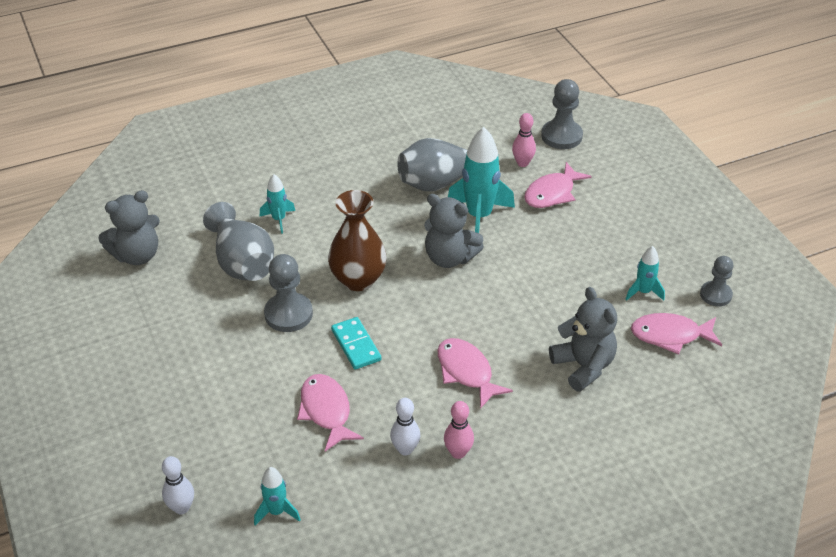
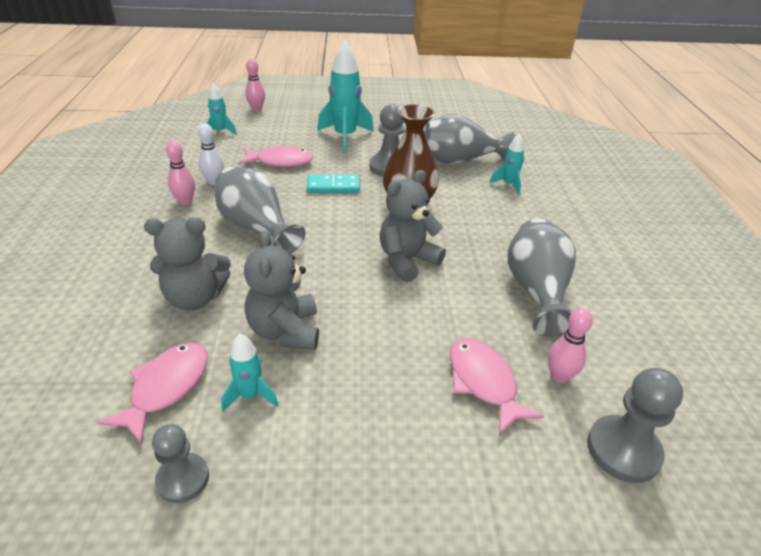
camera: 110 degrees right, 5 degrees down
(137, 255) = (490, 127): grey teddy bear -> grey teddy bear (285, 331)
(181, 508) = (256, 109): white bowling pin -> pink bowling pin
(466, 372) = (257, 228): pink fish -> grey vase
(479, 217) = (463, 301): turquoise rocket -> turquoise rocket (345, 137)

